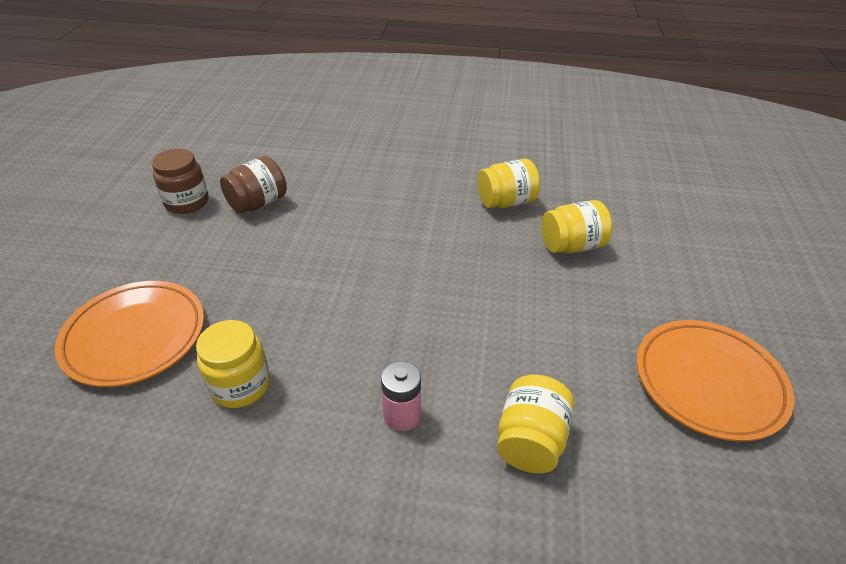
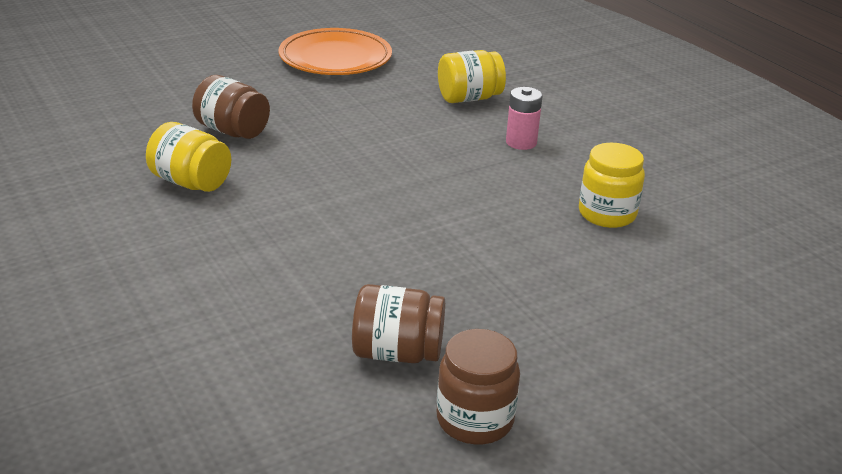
camera: 130 degrees left, 10 degrees down
(135, 336) = (664, 297): orange plate -> none
(572, 246) = (232, 131): yellow jar -> brown jar

